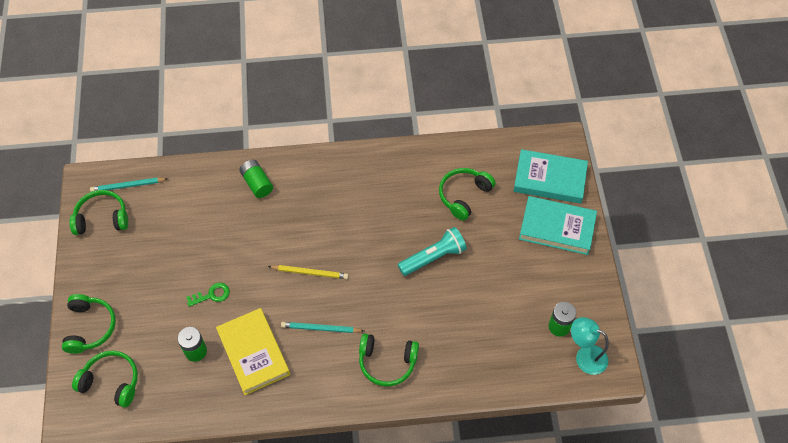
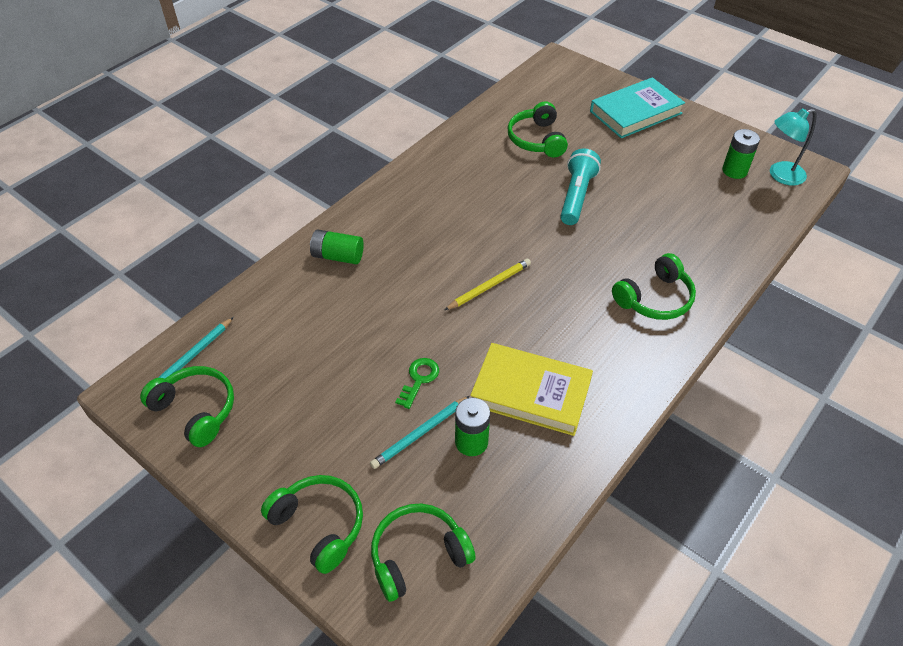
camera: 45 degrees left, 10 degrees down
(102, 218) = (196, 410): green headphones -> green headphones turned 90 degrees clockwise
(320, 329) = (562, 320): turquoise pencil -> turquoise pencil (420, 434)
(549, 179) = (584, 87): turquoise book -> none

